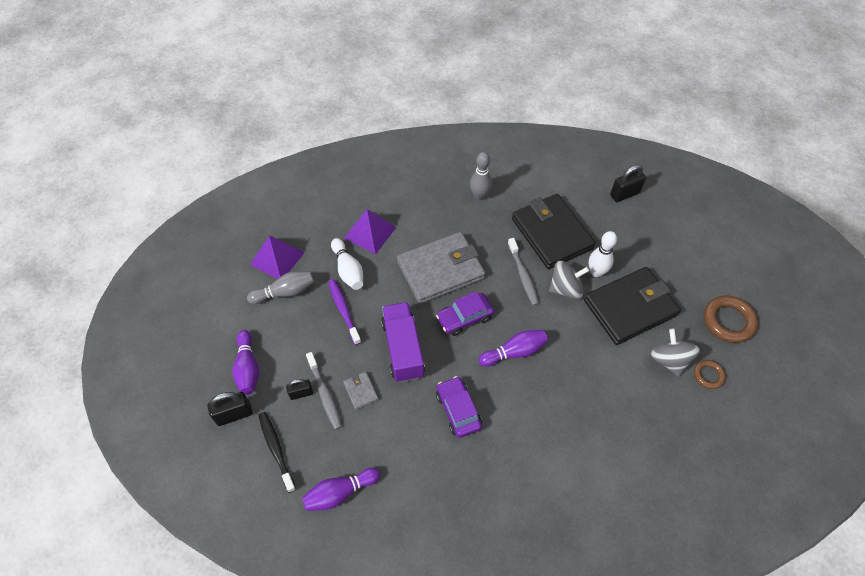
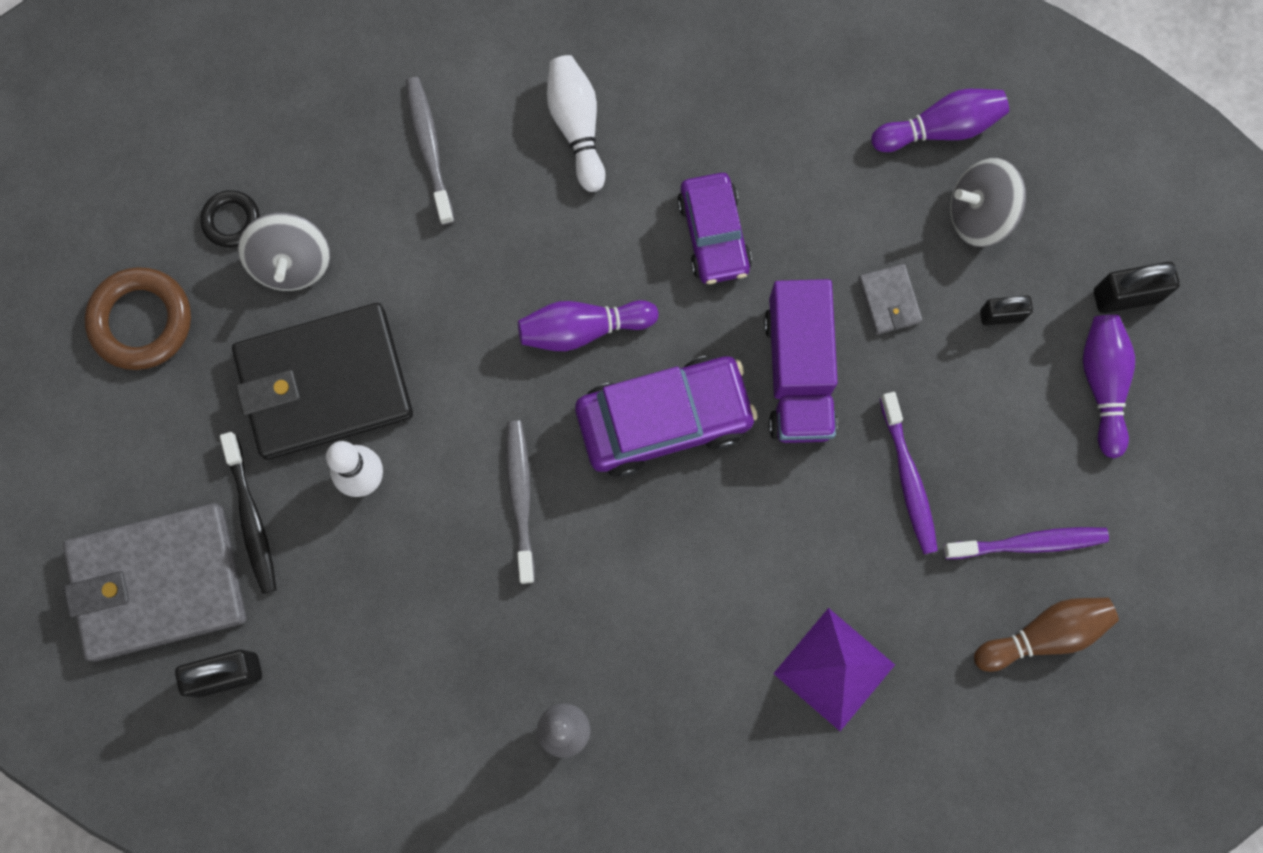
camera: 170 degrees left, 20 degrees up
(276, 450) = (1049, 218): black toothbrush -> black toothbrush (251, 518)
(277, 258) = (1045, 634): purple pyramid -> brown bowling pin
(285, 292) = (1028, 543): grey bowling pin -> purple toothbrush
(324, 394) = (957, 307): grey toothbrush -> grey toothbrush (429, 148)
(348, 270) = (891, 576): white bowling pin -> white bowling pin (577, 126)
(440, 270) = (693, 541): grey wallet -> grey wallet (158, 583)
(464, 318) = (664, 419): purple car -> purple car, size x1.51
(551, 234) = (429, 593): black wallet -> none
(565, 288) = (441, 450): grey spinning top -> grey spinning top (979, 214)
(708, 375) = (231, 220): brown ring -> black ring

